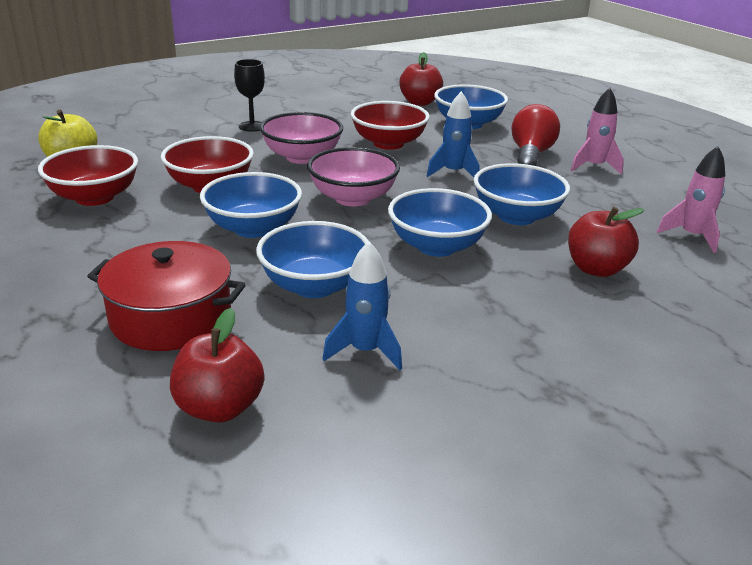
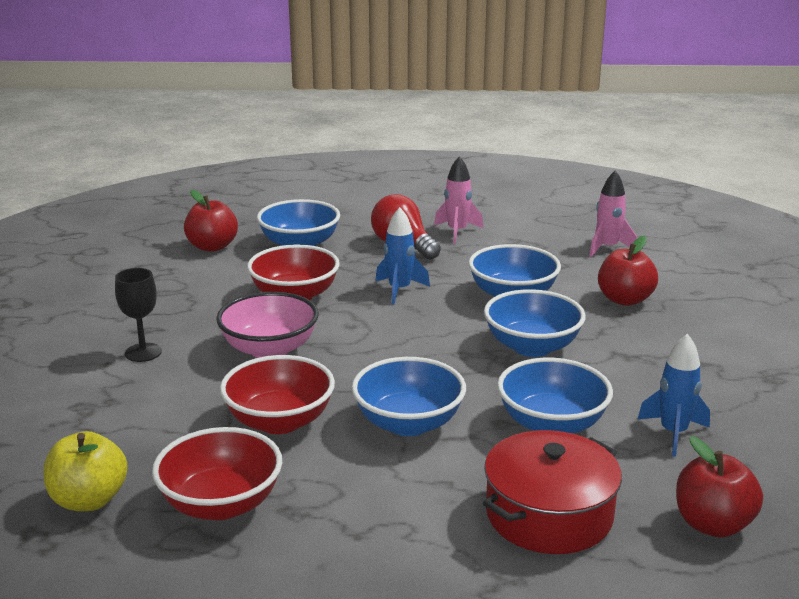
camera: 55 degrees left, 5 degrees down
(353, 198) = (398, 353): pink bowl -> none

